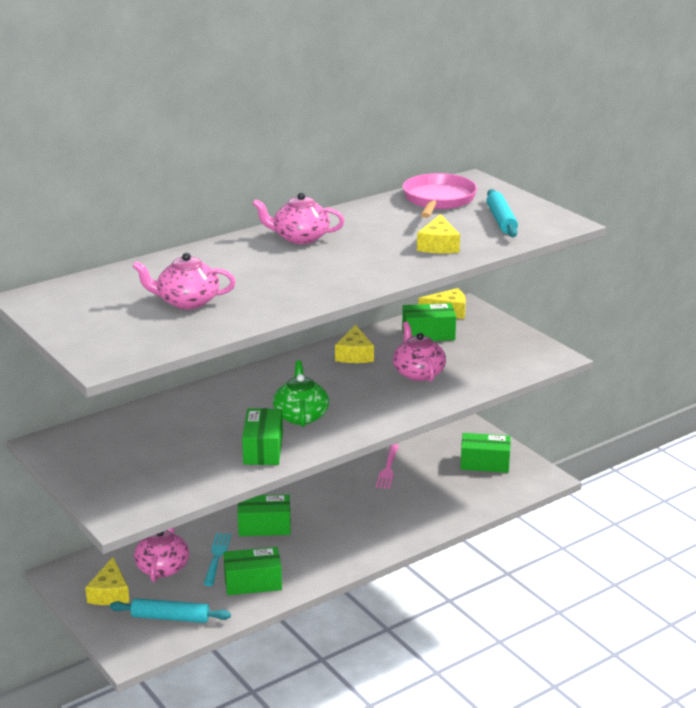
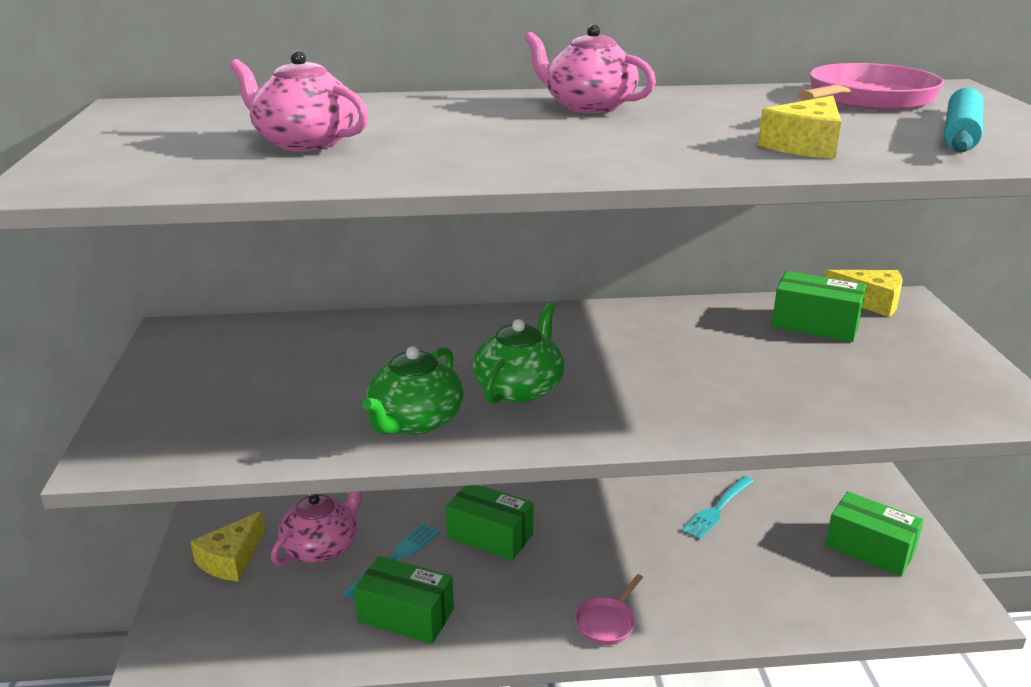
camera: 30 degrees right, 0 degrees up
(170, 618) = (260, 626): turquoise rolling pin -> none
(263, 449) = (415, 421): green box -> green teapot
(354, 354) = (679, 325): yellow cheese -> none
(370, 547) = (607, 622): none -> pink pan
(388, 468) = (717, 508): pink fork -> turquoise fork
(418, 373) = (755, 374): pink teapot -> none

